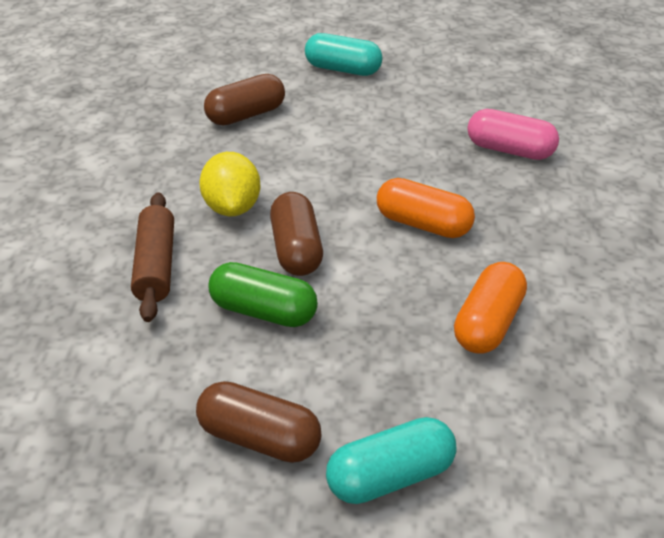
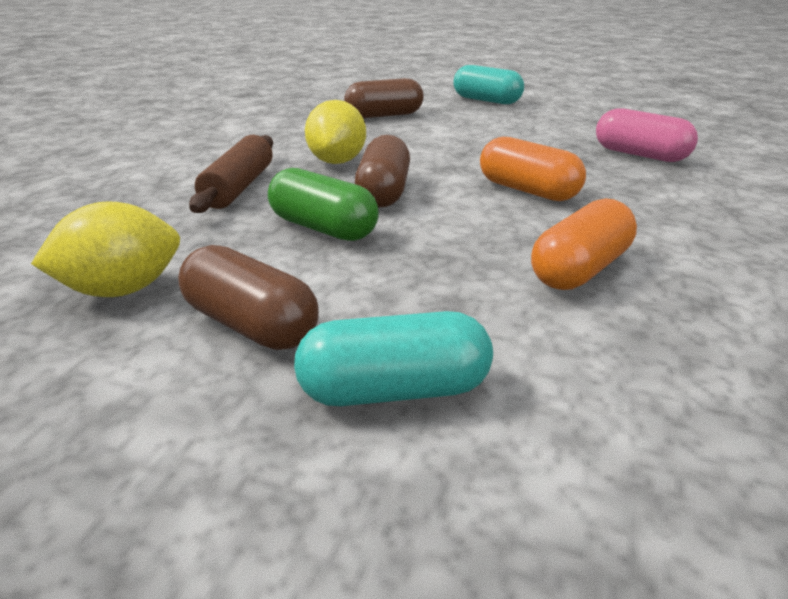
camera: 15 degrees right, 10 degrees down
(132, 422) = (122, 289): none -> yellow lemon

